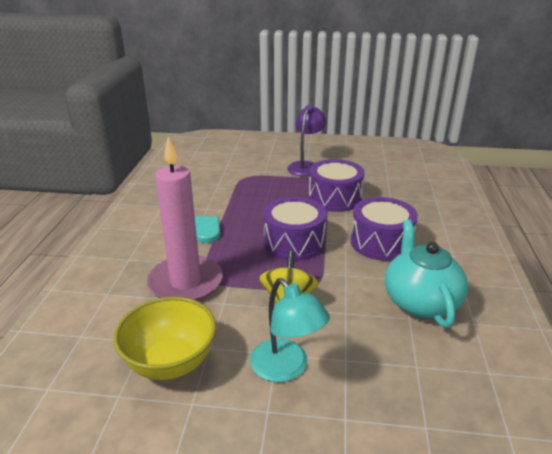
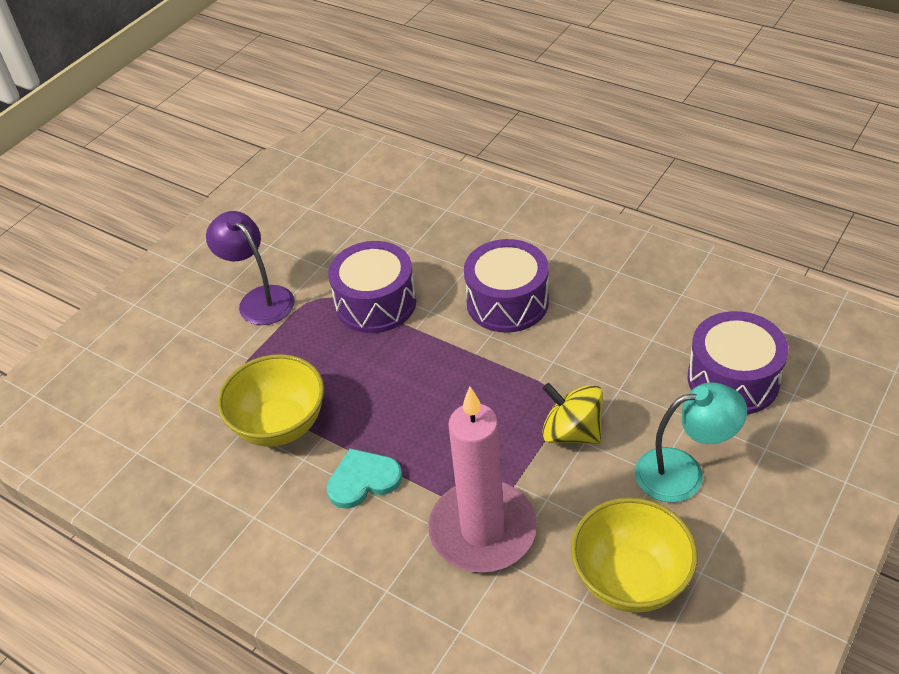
camera: 60 degrees left, 15 degrees up
(225, 196) = (280, 425): none -> yellow bowl
(294, 242) = (457, 386): purple drum -> purple drum (733, 379)
(420, 301) = (630, 318): turquoise teapot -> none

